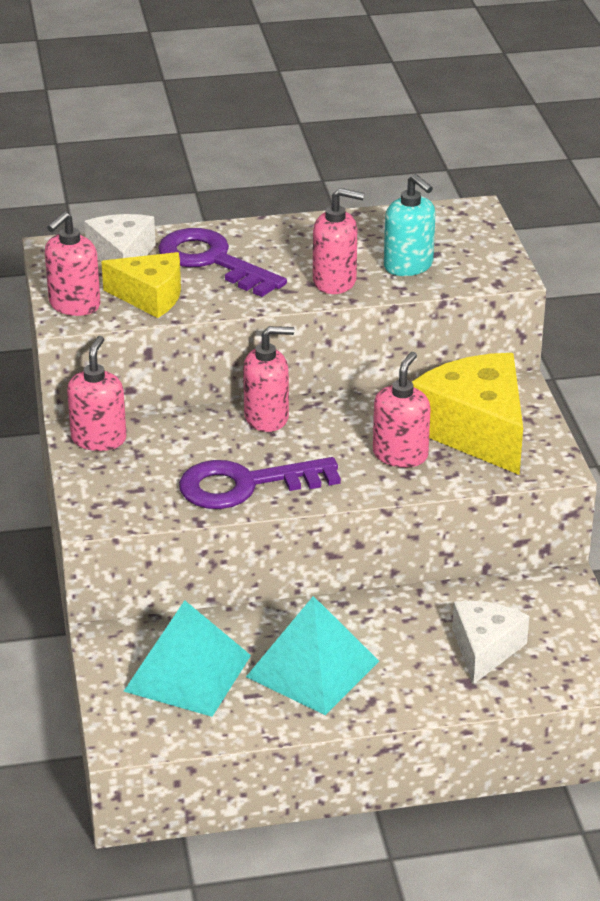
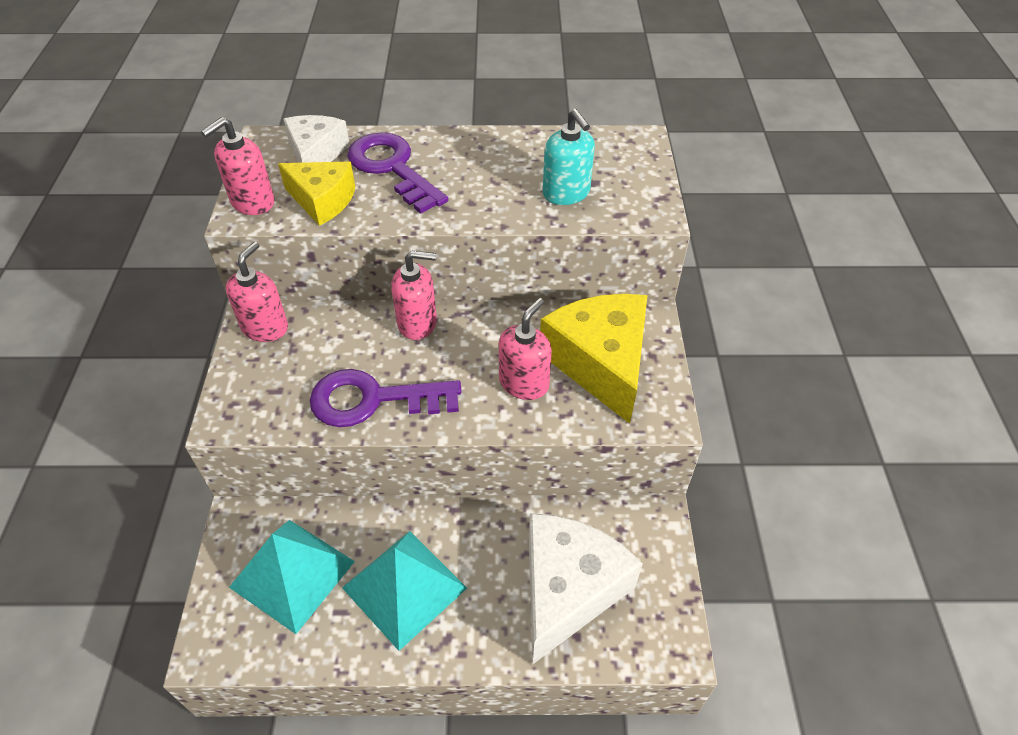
camera: 10 degrees right, 15 degrees up
(335, 282) = (493, 203): pink soap dispenser -> none
(485, 649) = (568, 589): white cheese -> white cheese, size x1.65

